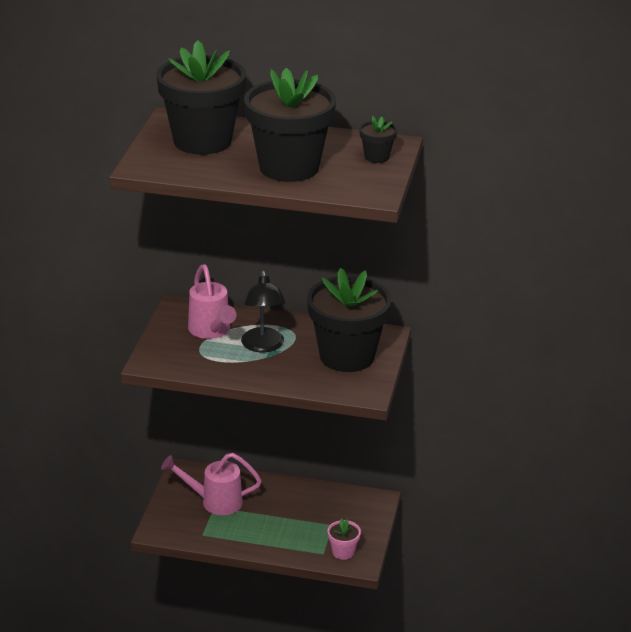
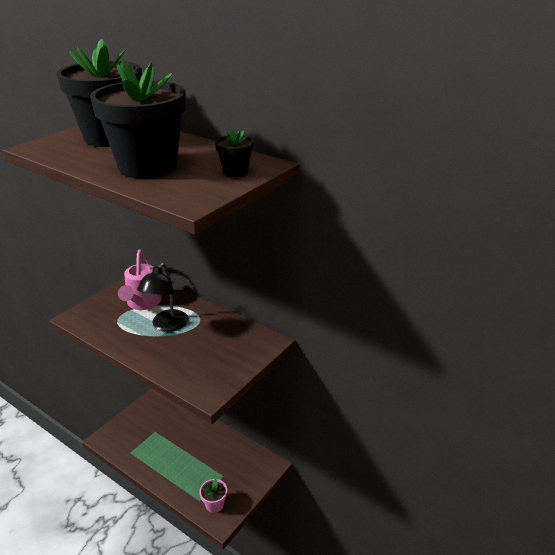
camera: 25 degrees right, 0 degrees up
(214, 502) = (158, 427): pink watering can -> none
(347, 356) = (222, 352): black flower pot -> none

